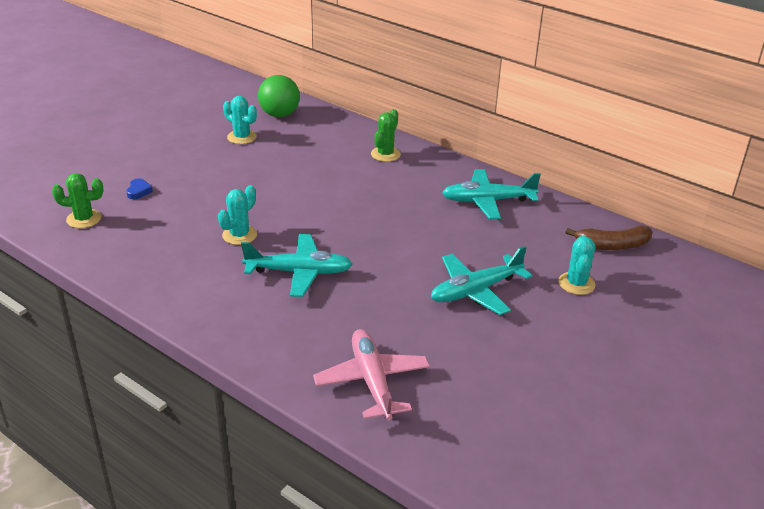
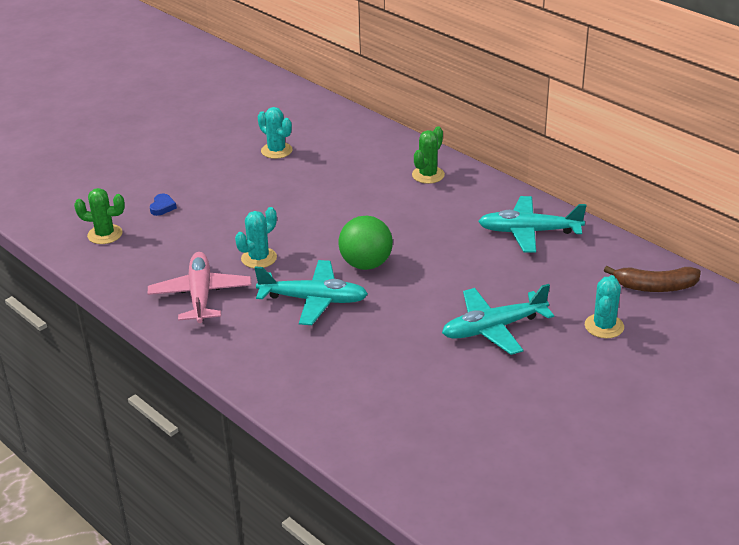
camera: 10 degrees right, 0 degrees up
(279, 114) = (321, 126): green ball -> green ball (366, 264)
(372, 381) = (368, 413): pink plane -> pink plane (200, 295)

